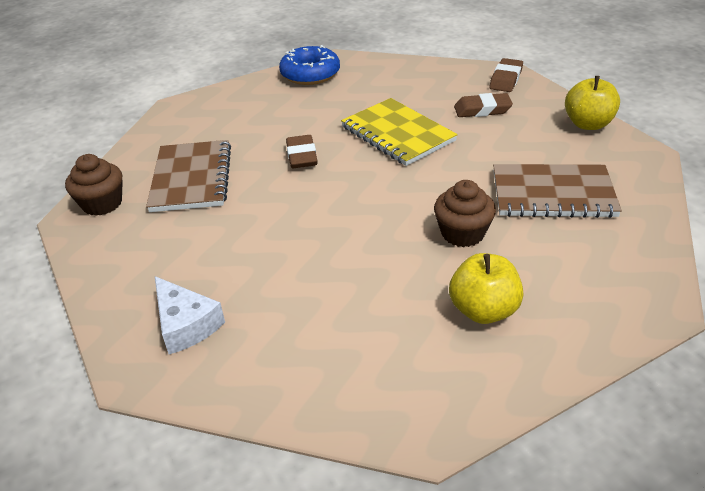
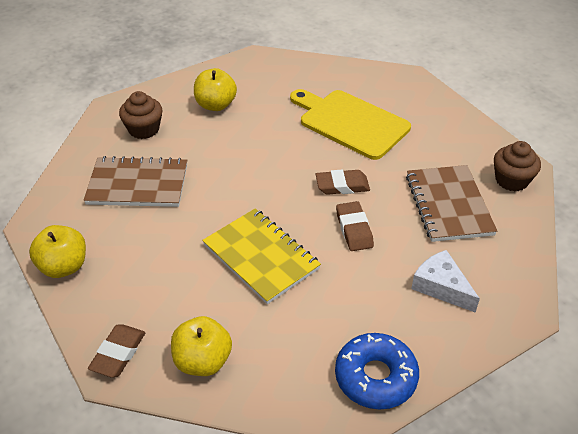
camera: 175 degrees right, 5 degrees up
(186, 324) = (394, 98): white cheese -> white cheese (441, 287)
(271, 278) = (350, 123): none -> yellow cutting board
(438, 77) = (203, 361): none -> yellow apple
(462, 233) = (217, 152): brown cupcake -> brown cupcake (144, 129)
(482, 110) = (164, 293): brown eraser -> brown eraser (342, 185)

